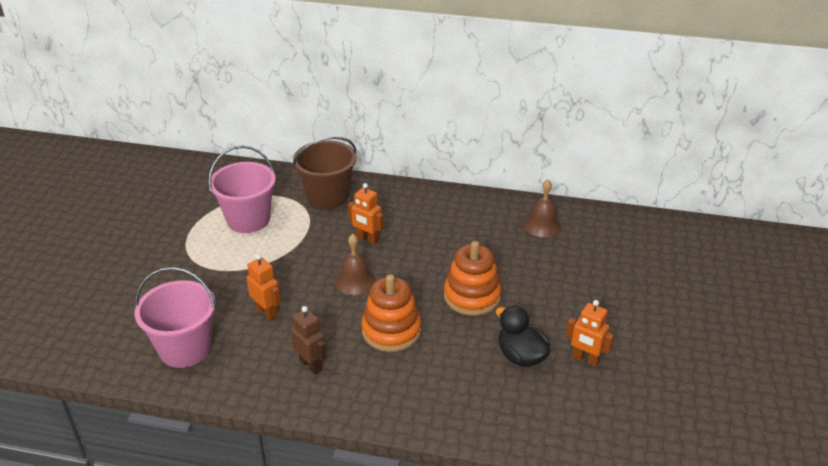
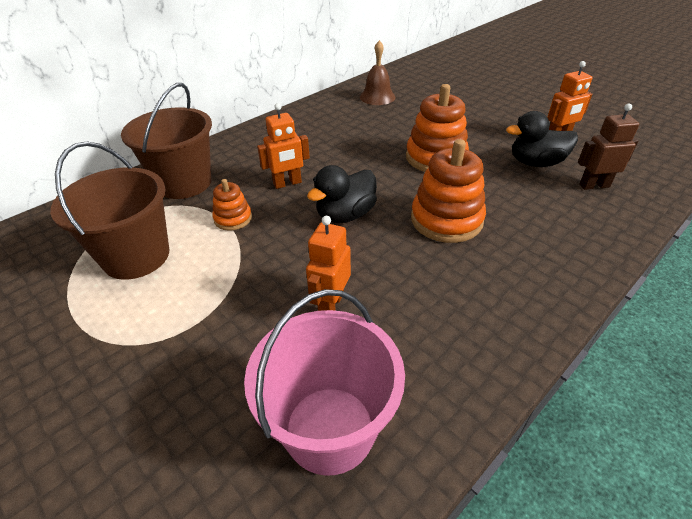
camera: 55 degrees left, 5 degrees up
(248, 220) = (136, 256): pink bucket -> brown bucket
(267, 312) = (330, 304): orange robot -> orange robot turned 60 degrees counterclockwise
(310, 236) = (233, 218): none -> orange stacking toy
(311, 365) = (460, 301): brown robot -> brown robot (594, 185)
(355, 281) = (345, 215): brown bell -> black duck

